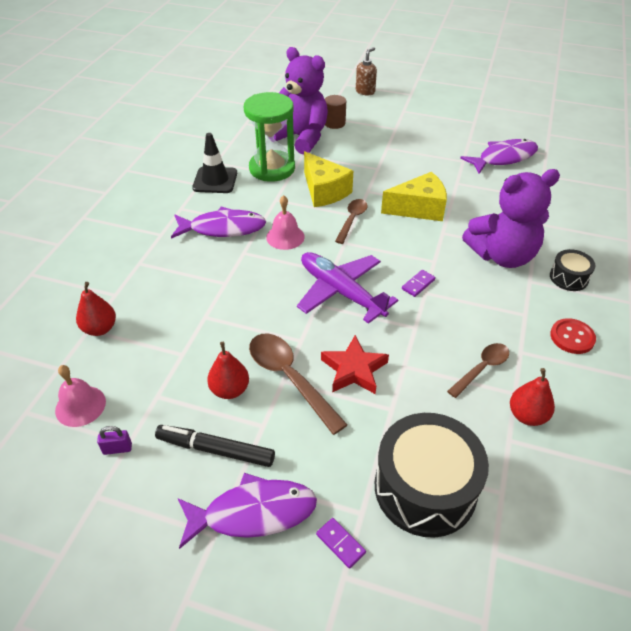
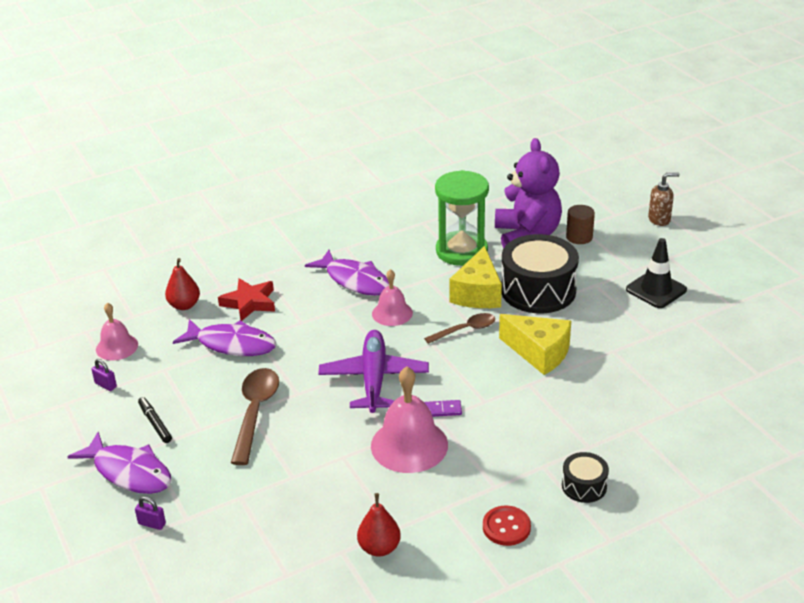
camera: 45 degrees right, 10 degrees down
(215, 180) = (401, 238): black traffic cone -> black traffic cone (656, 290)
(215, 449) = (155, 423): black marker -> black marker, size x0.65
(230, 390) = (209, 394): red pear -> none
(340, 543) = (152, 524): purple domino -> purple padlock
(354, 369) = (304, 435): red star -> red star (249, 303)
(425, 488) = (243, 535): black drum -> black drum (538, 290)
(434, 324) = (409, 445): none -> pink bell
(481, 369) = (396, 497): brown spoon -> none
(502, 255) = (552, 433): purple teddy bear -> none
(503, 158) = (702, 354): purple fish -> purple fish (232, 344)

